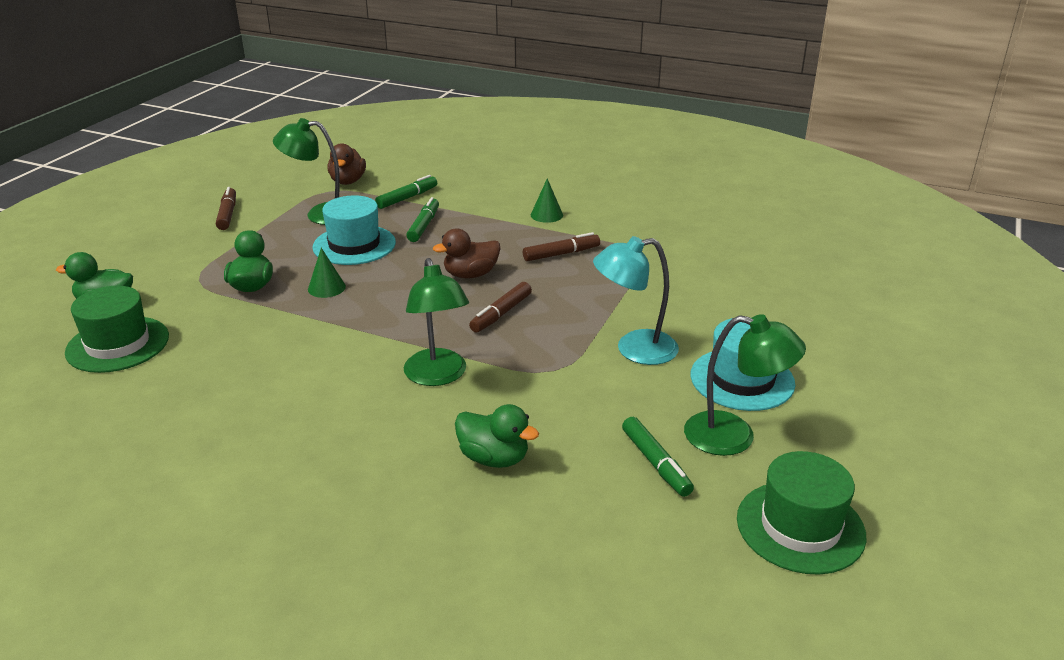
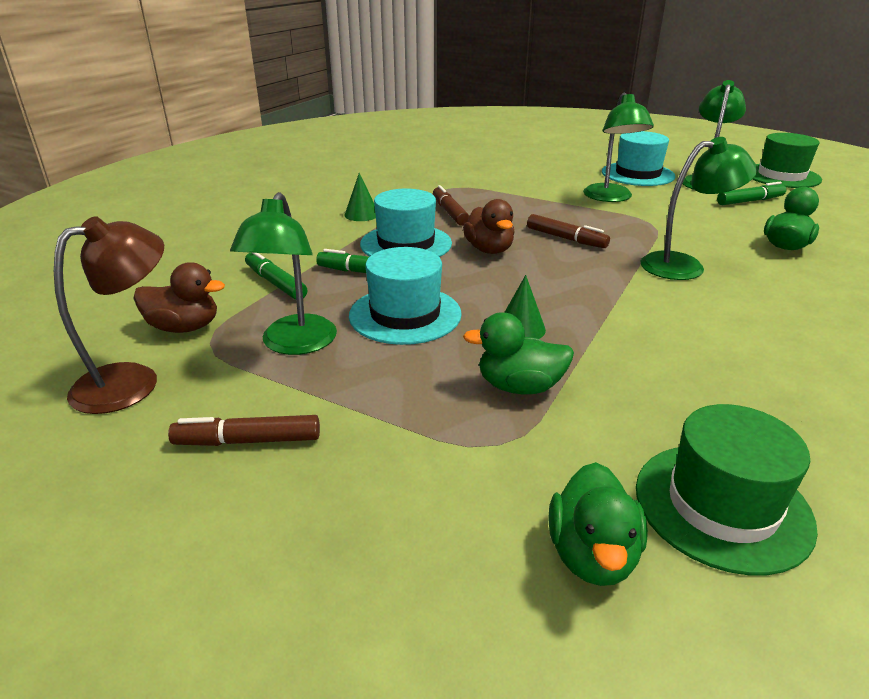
camera: 85 degrees left, 0 degrees up
(291, 179) = (132, 381): none -> brown lamp
(481, 238) = (406, 244): none -> turquoise hat
(634, 349) = (610, 198): turquoise lamp -> green lamp

